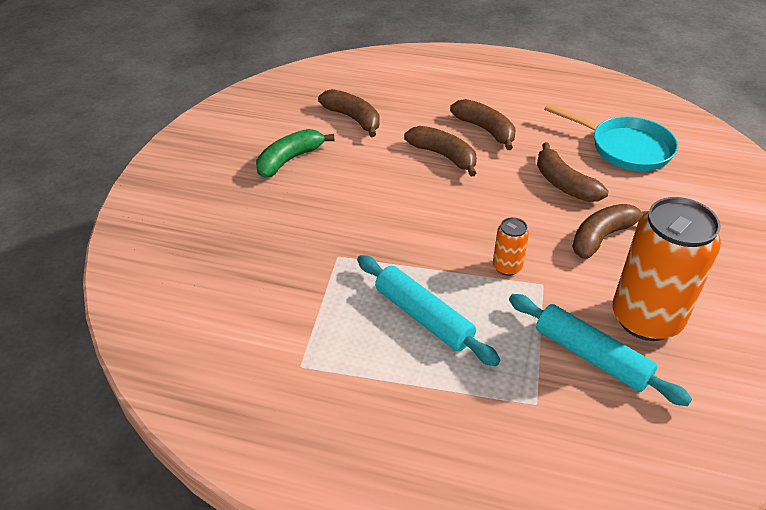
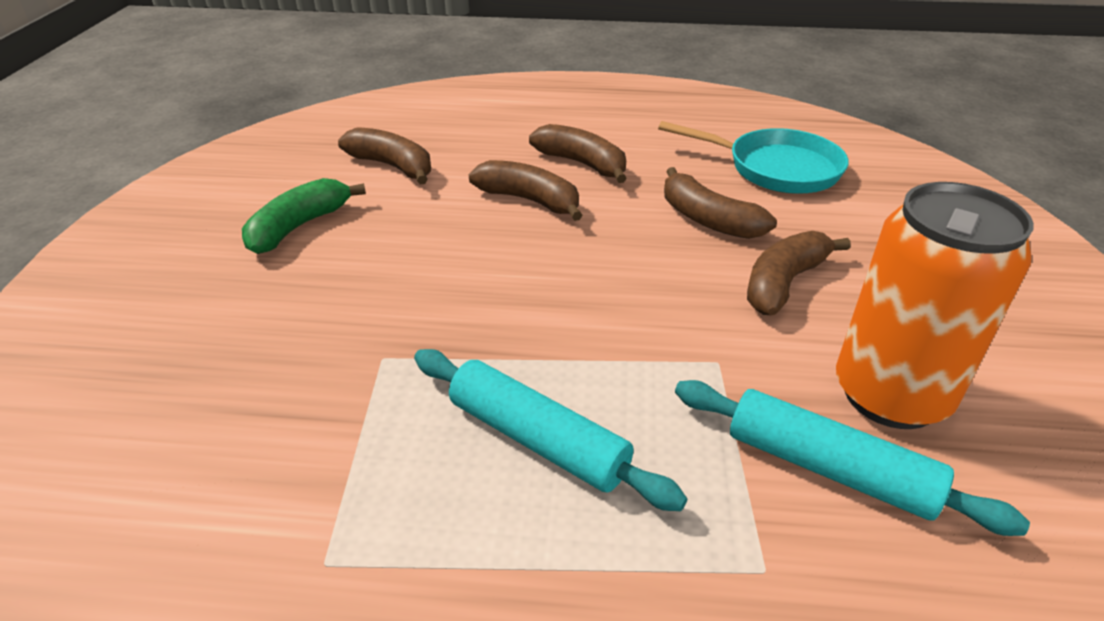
camera: 10 degrees left, 5 degrees down
(507, 267) = (656, 342): orange can -> none

